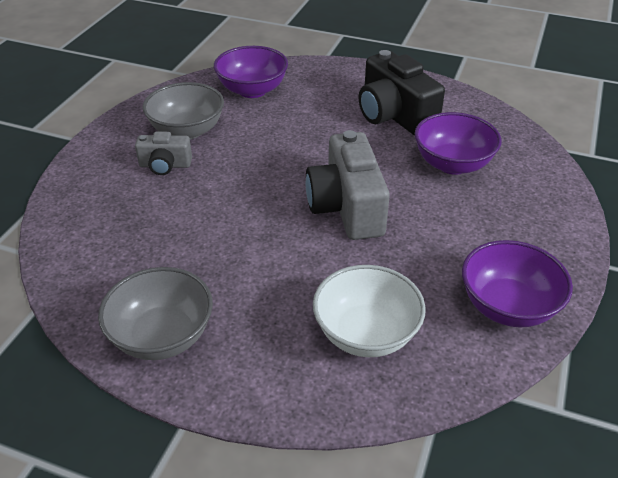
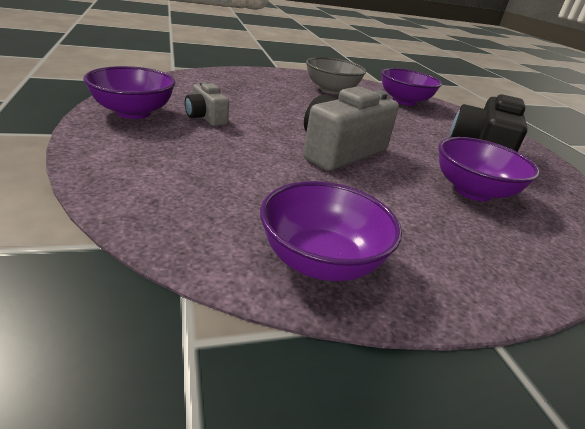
camera: 50 degrees right, 10 degrees down
(162, 336) = (133, 112): grey bowl -> purple bowl
(165, 165) = (290, 90): grey camera -> grey camera (206, 117)
(366, 334) = (201, 184): white bowl -> none

